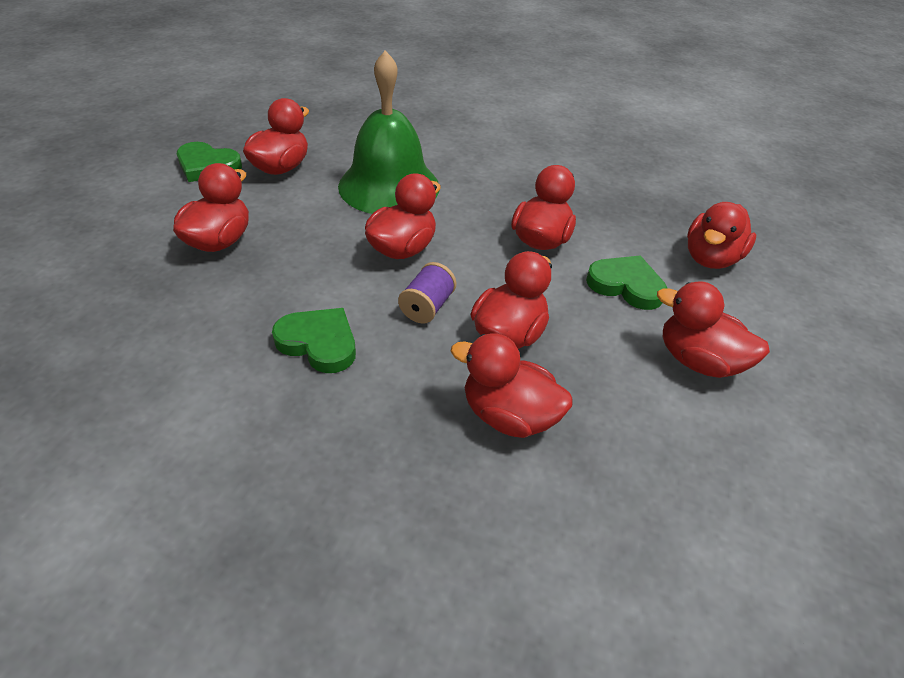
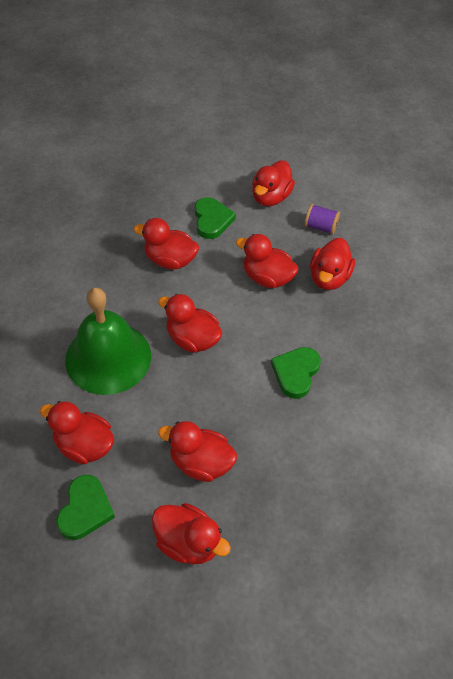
camera: 95 degrees left, 10 degrees up
(427, 307) = (251, 319): purple spool -> purple spool (320, 227)
(626, 285) = (212, 220): green heart -> green heart turned 150 degrees clockwise
(710, 258) = (178, 177): red duck -> red duck (188, 542)

